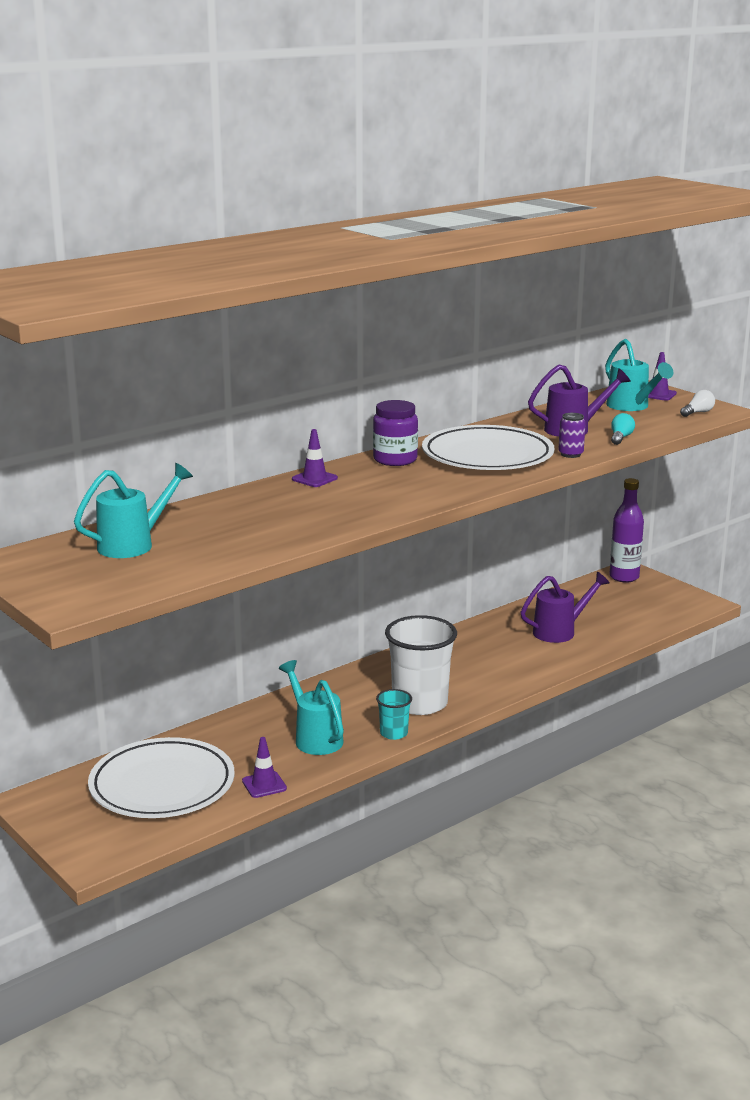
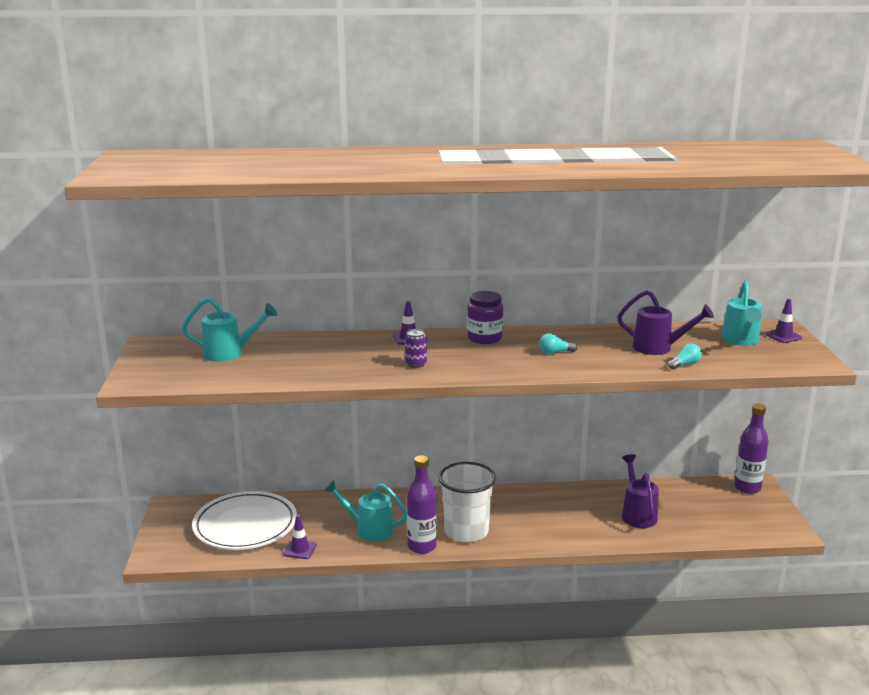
camera: 35 degrees right, 0 degrees up
(315, 738) = (369, 530): turquoise watering can -> turquoise watering can turned 75 degrees counterclockwise
(394, 733) = (422, 547): turquoise cup -> purple bottle
(487, 456) = (555, 352): white plate -> turquoise light bulb
(560, 631) = (637, 514): purple watering can -> purple watering can turned 105 degrees counterclockwise
(570, 454) = (620, 367): purple can -> purple can (416, 364)
(698, 412) = (792, 360): white light bulb -> none

